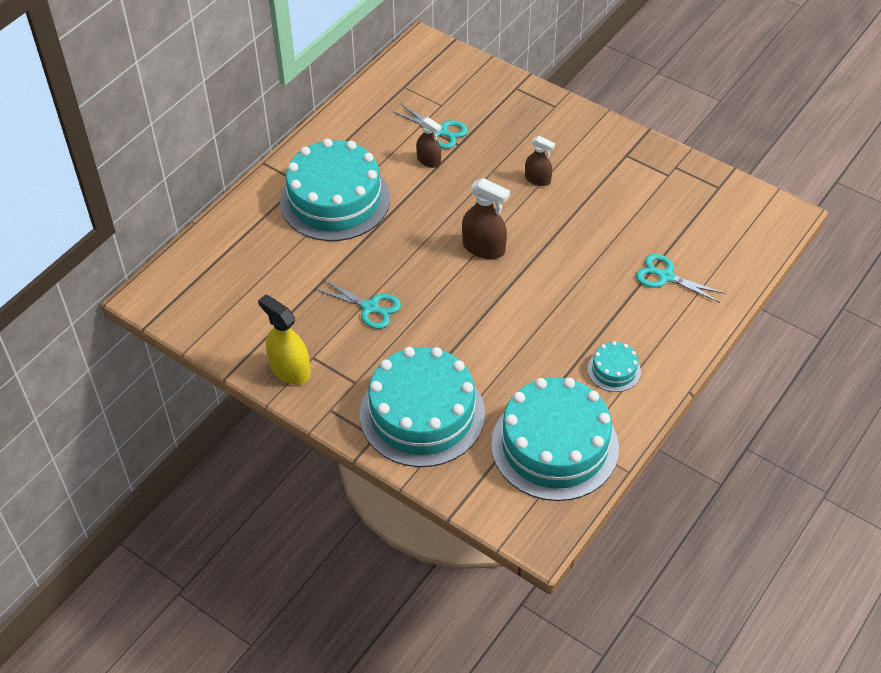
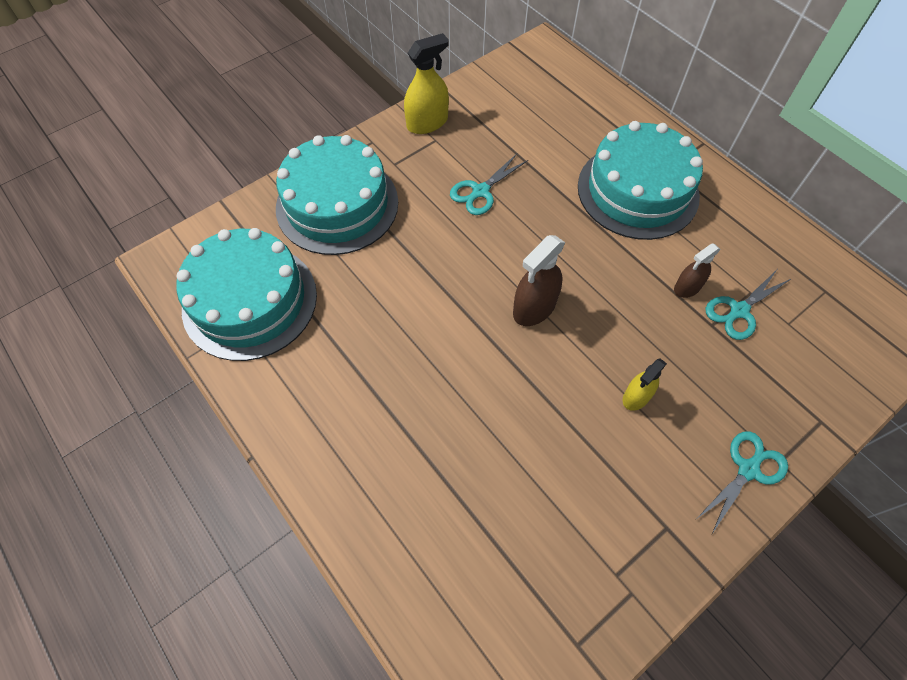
camera: 105 degrees right, 10 degrees up
(537, 179) = (636, 397): brown spray bottle -> yellow spray bottle
(614, 370) = (315, 386): turquoise cake -> none
(665, 276) = (431, 497): turquoise scissors -> turquoise scissors (748, 469)

